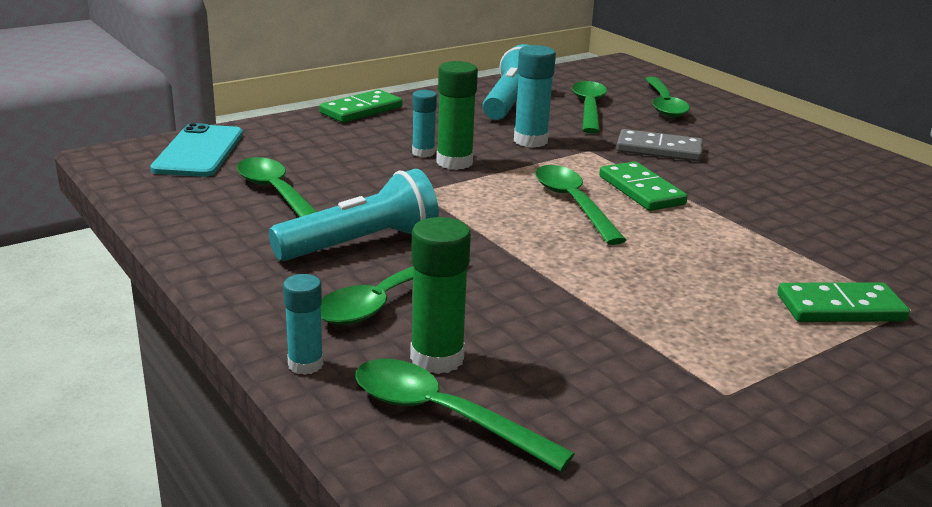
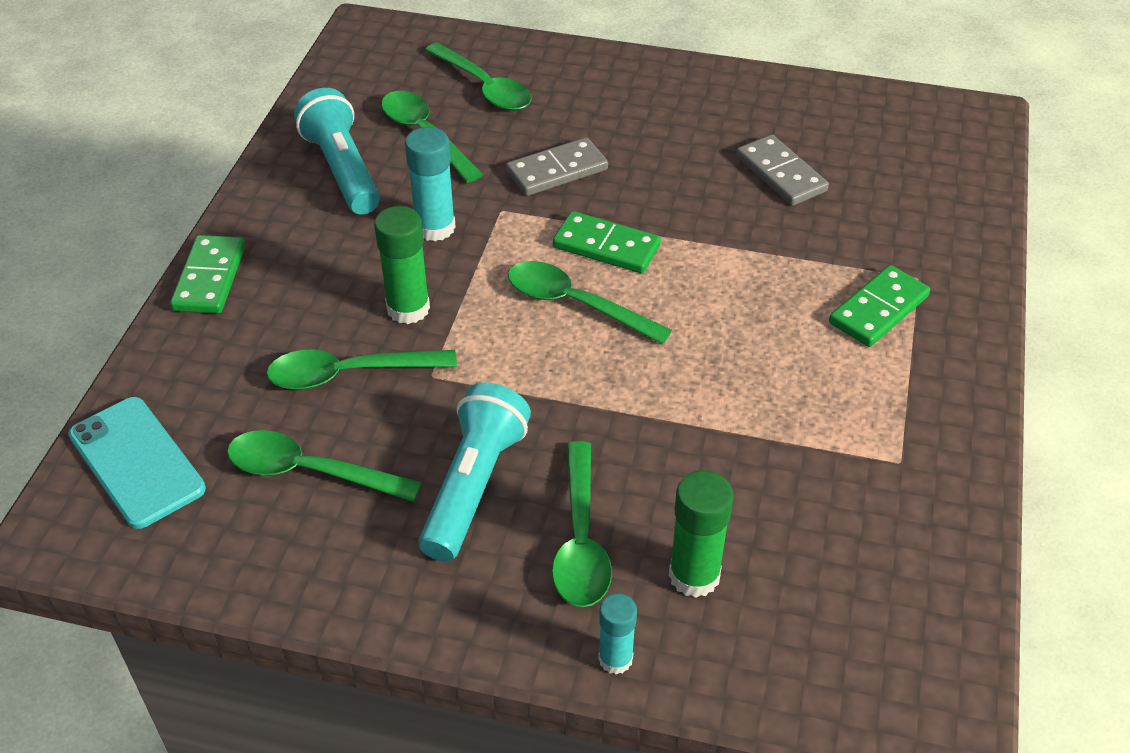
camera: 40 degrees left, 20 degrees up
(423, 153) = (362, 312): turquoise glue stick -> none
(443, 415) = (765, 629): green spoon -> green spoon (349, 374)
(851, 212) = (780, 174): none -> grey domino

